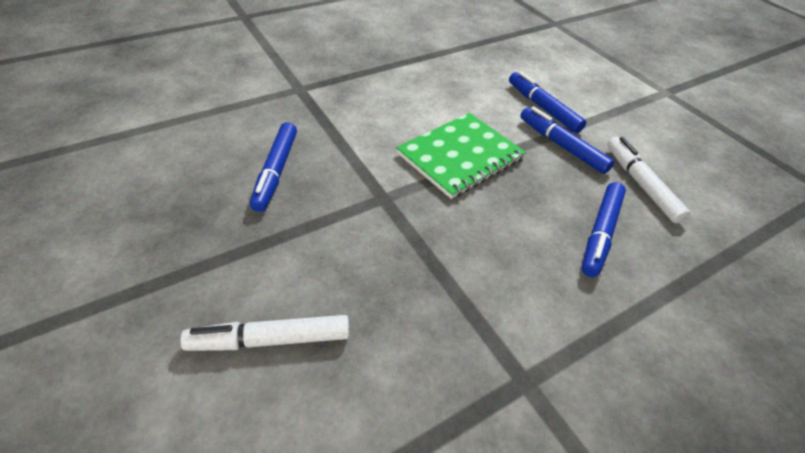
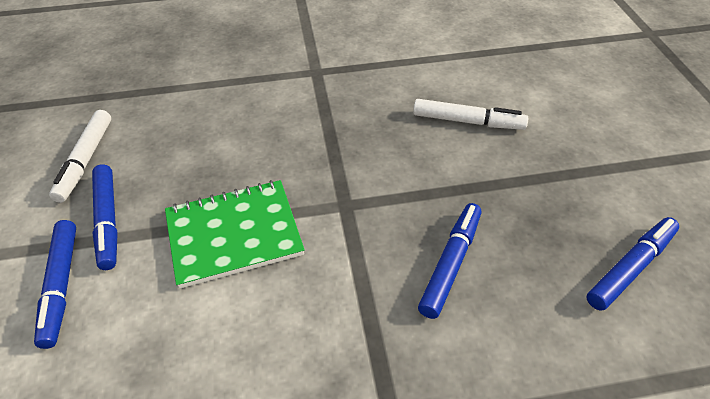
camera: 155 degrees left, 0 degrees up
(600, 233) = (177, 131): blue marker -> blue marker (631, 268)

